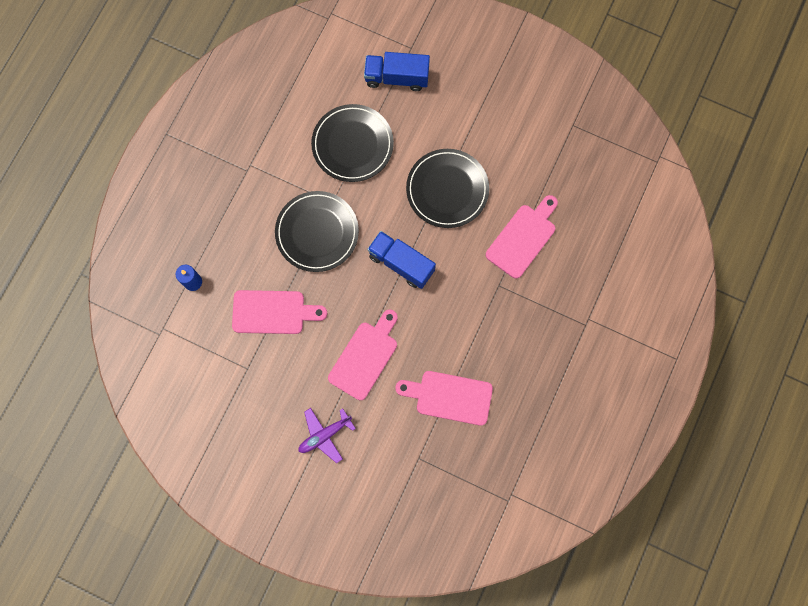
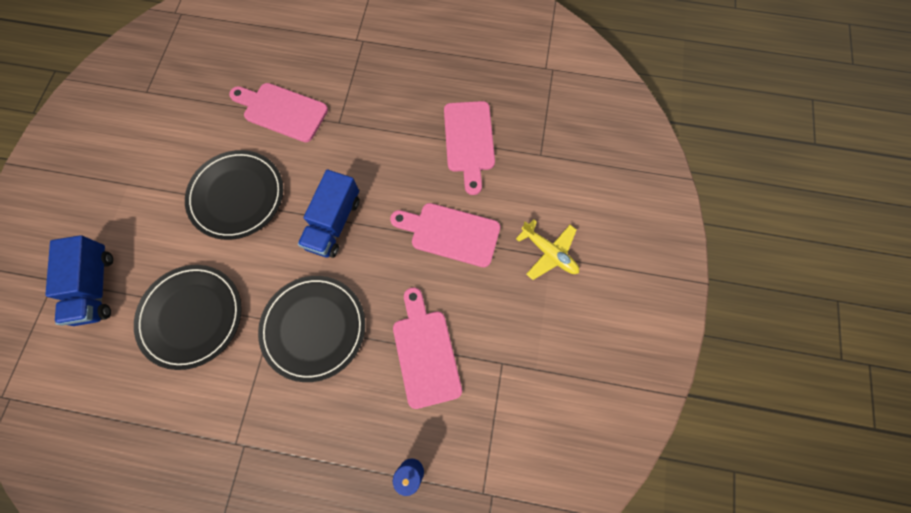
camera: 105 degrees left, 5 degrees down
(325, 435) = (549, 253): purple plane -> yellow plane

